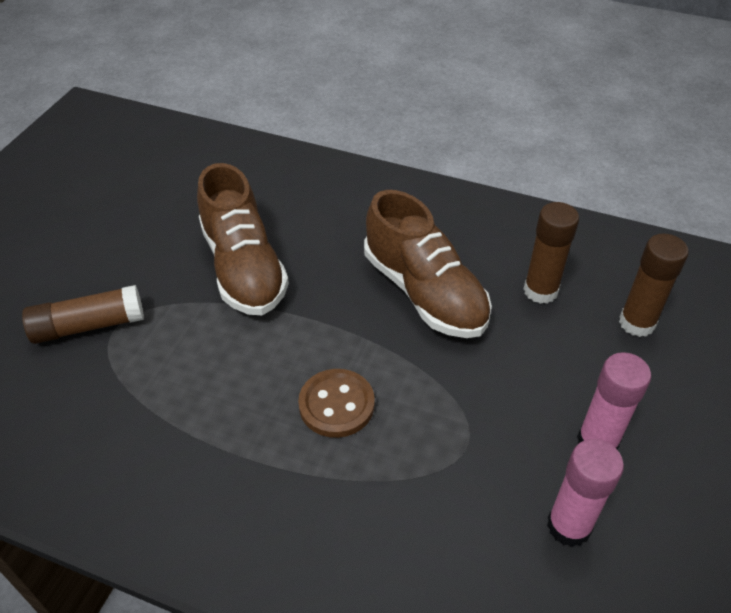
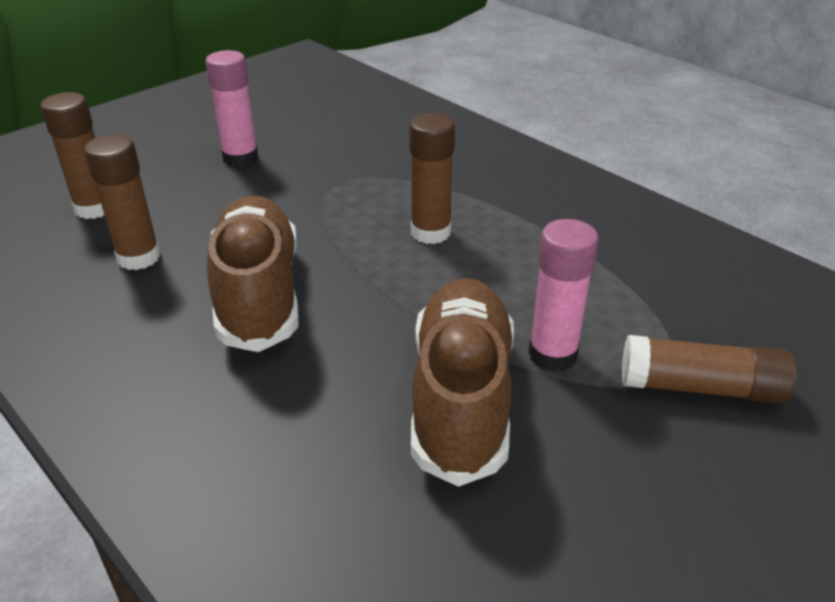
camera: 155 degrees left, 10 degrees down
(336, 405) = (430, 232): brown button -> brown glue stick
(569, 526) = (314, 134): pink glue stick -> pink glue stick (552, 354)

